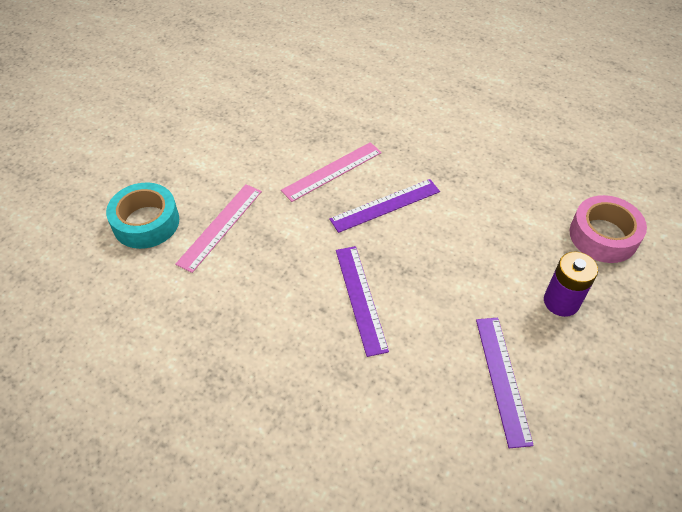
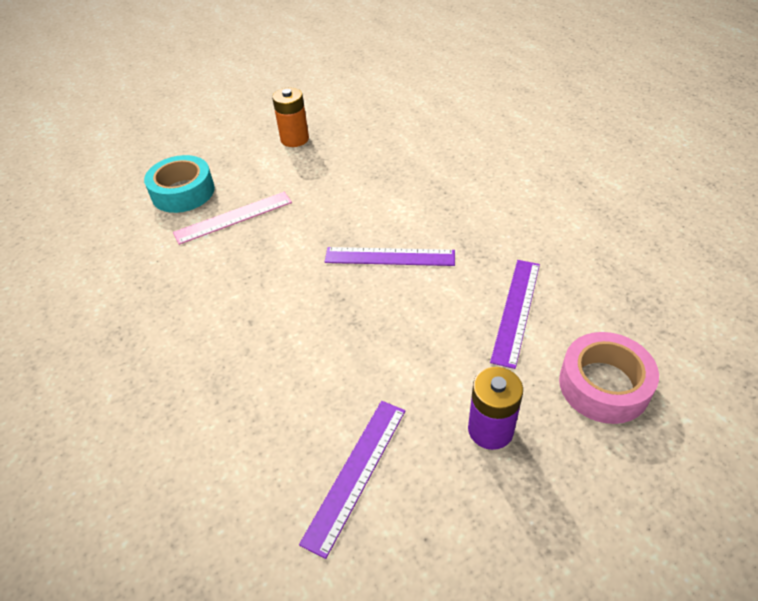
camera: 35 degrees right, 5 degrees down
(208, 130) = (294, 139): none -> orange battery
(332, 171) = (368, 208): pink ruler -> none
(360, 298) = (291, 328): purple ruler -> purple ruler (516, 310)

